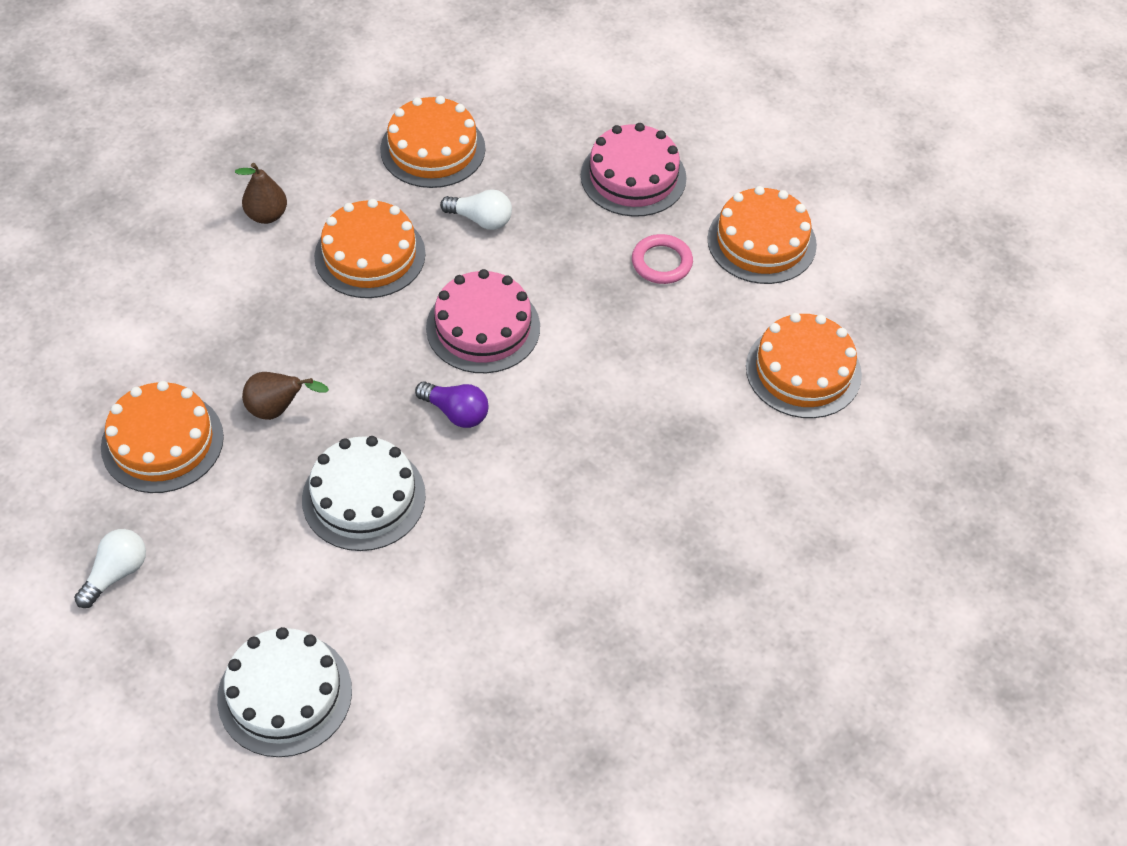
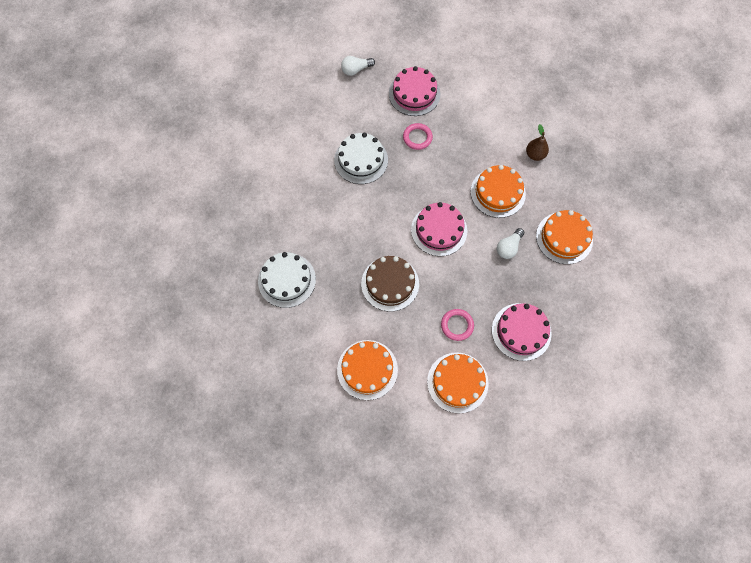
camera: 110 degrees right, 15 degrees up
(116, 574) = (356, 70): white light bulb -> white light bulb turned 105 degrees clockwise
(162, 442) = (414, 94): orange cake -> pink cake
(278, 410) = (417, 138): brown pear -> pink ring
(285, 694) = (282, 115): white cake -> white cake (287, 280)
(456, 412) = (393, 206): purple light bulb -> none
(625, 377) = (390, 283): none -> brown cake

